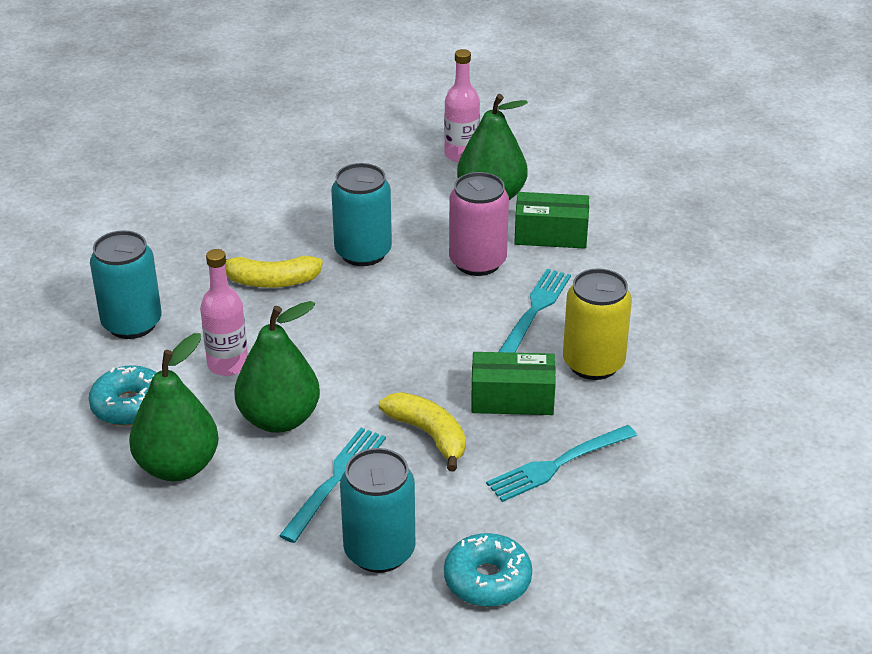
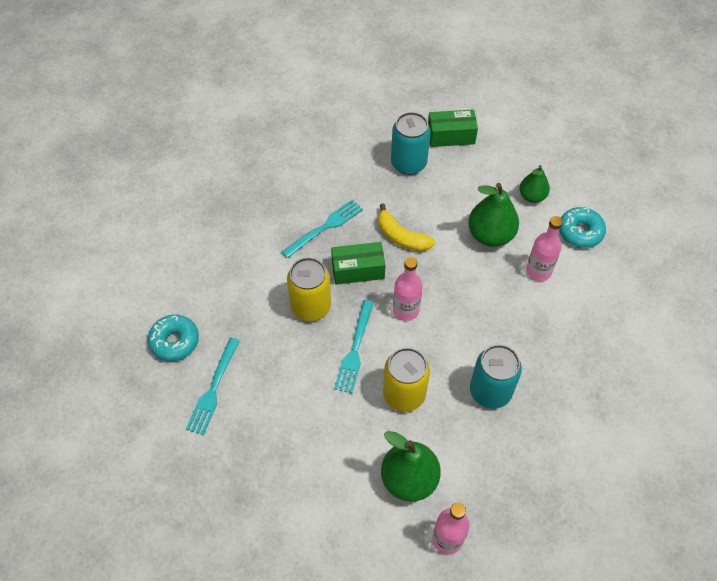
camera: 170 degrees right, 20 degrees up
(132, 323) = (616, 296): turquoise can -> none
(178, 466) = (532, 196): green pear -> green pear, size x0.62
(271, 281) = (544, 350): yellow banana -> none
(335, 480) = (444, 200): turquoise fork -> turquoise fork (213, 389)
(449, 343) = (406, 310): none -> pink bottle
(477, 262) = (404, 394): pink can -> yellow can
(487, 580) = (352, 156): turquoise donut -> turquoise donut (174, 341)
(550, 235) = (354, 435): green box -> green box (451, 136)

